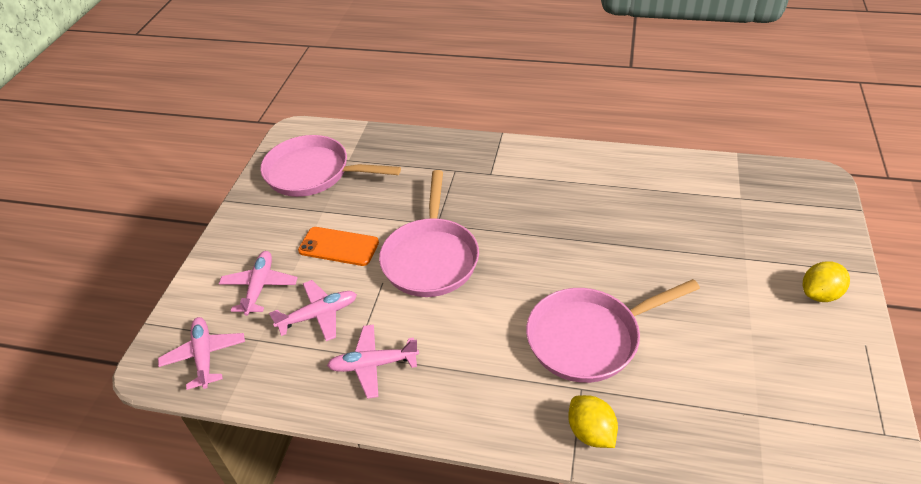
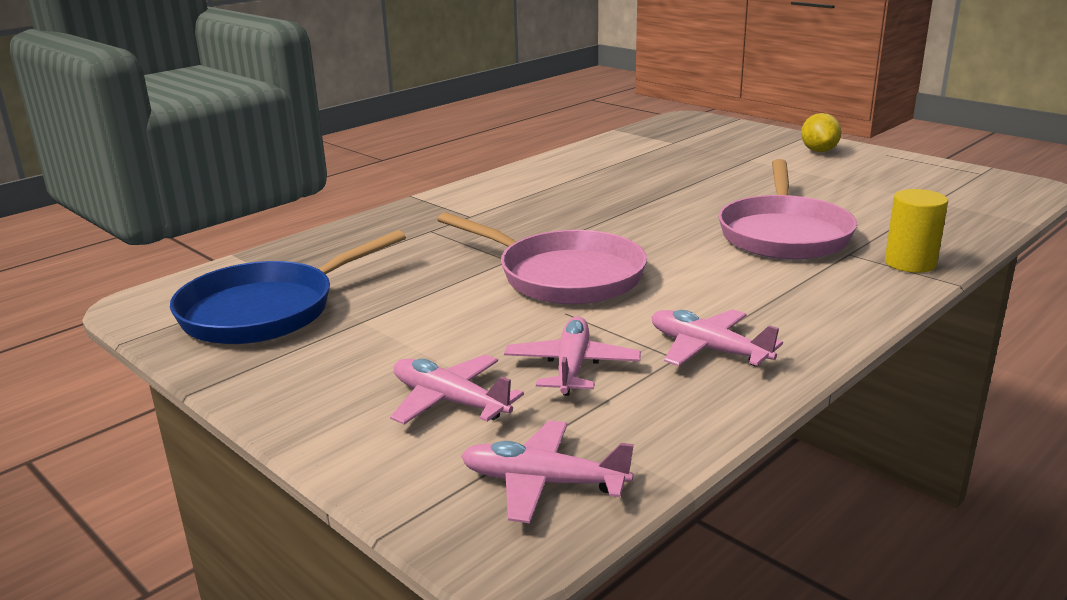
camera: 60 degrees left, 20 degrees down
(313, 173) = (266, 310): pink pan -> blue pan
(339, 246) = (455, 325): orange phone -> none
(373, 365) = (708, 349): pink plane -> pink plane turned 105 degrees clockwise
(591, 432) = (910, 263): yellow lemon -> yellow cylinder

